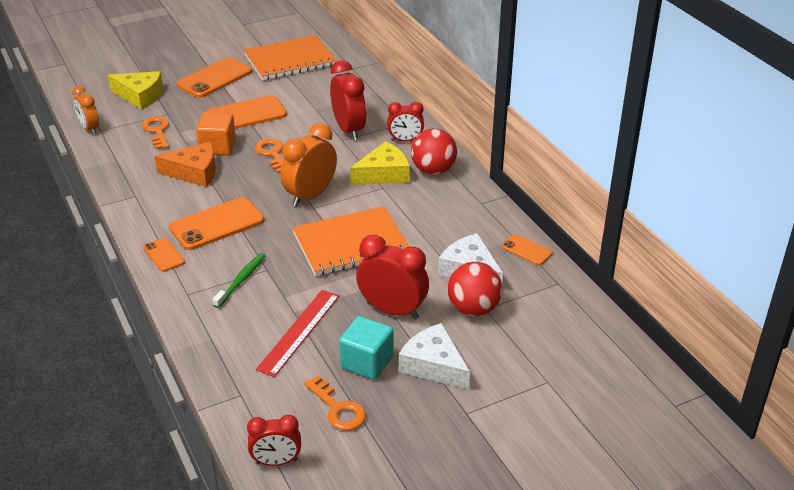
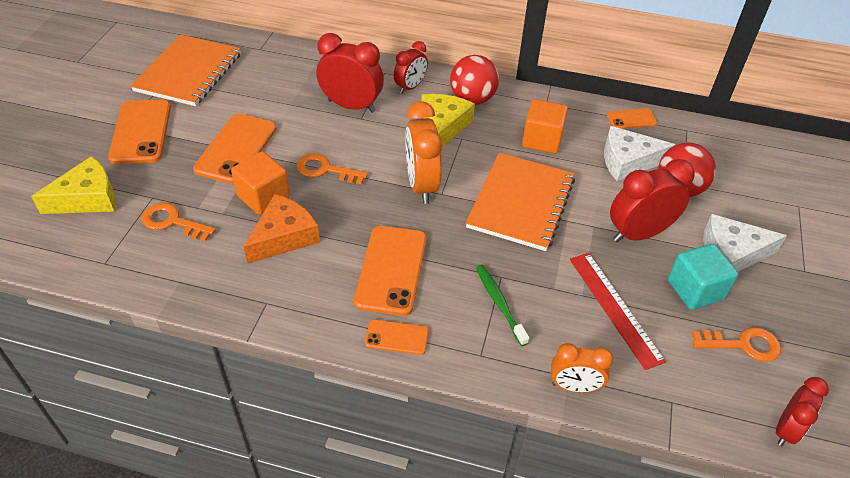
camera: 50 degrees left, 10 degrees up
(89, 128) = (88, 270): orange clock -> orange clock (574, 386)
(433, 221) = (542, 140): none -> orange cube

